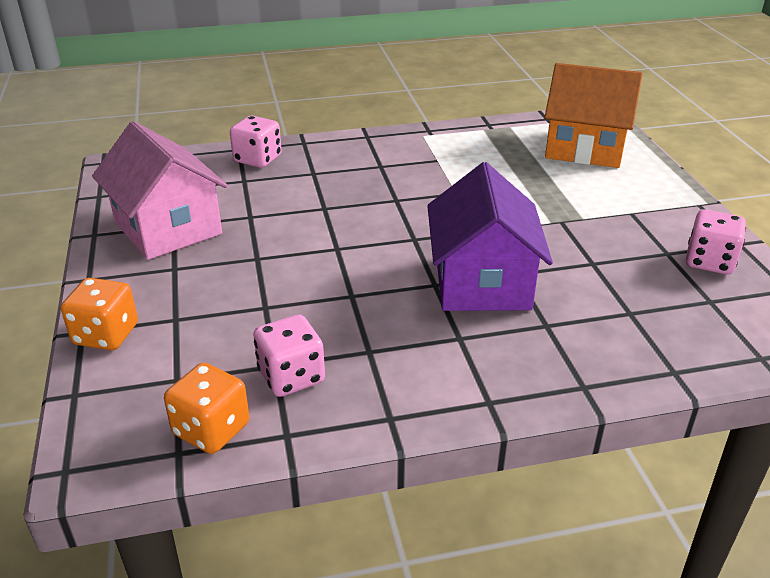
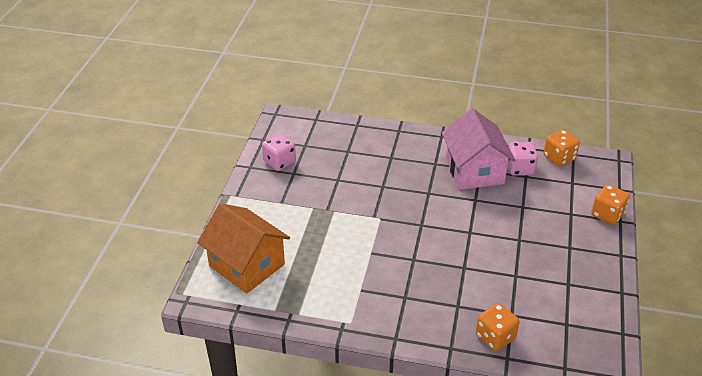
camera: 155 degrees left, 5 degrees up
(168, 228) = (572, 282): pink house -> pink house (474, 171)
(257, 159) = (495, 337): pink dice -> orange dice
(482, 282) = (404, 186): purple house -> none

